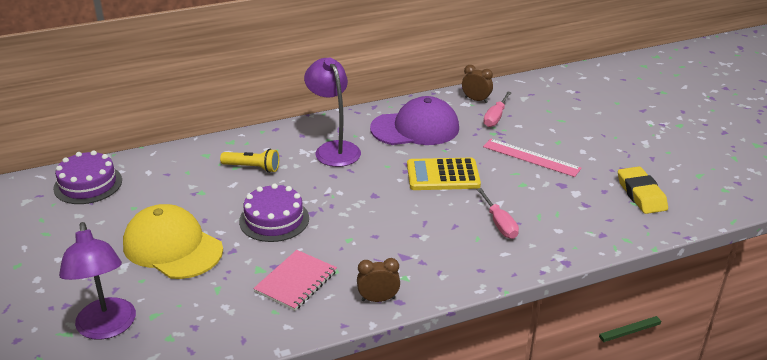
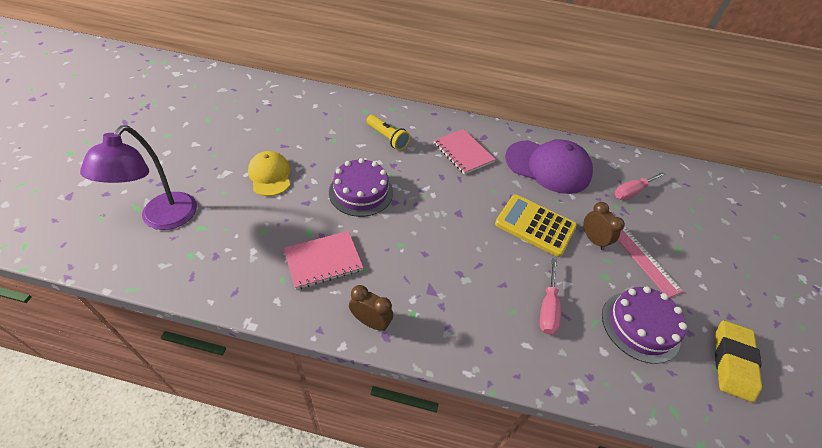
camera: 30 degrees right, 15 degrees up
(88, 184) = (269, 96): purple cake -> purple cake (640, 326)
(172, 247) = (270, 175): yellow cap -> yellow cap, size x0.60
(334, 149) = (463, 152): purple lamp -> pink notebook
(476, 100) = (626, 165): brown clock -> brown clock (593, 240)

